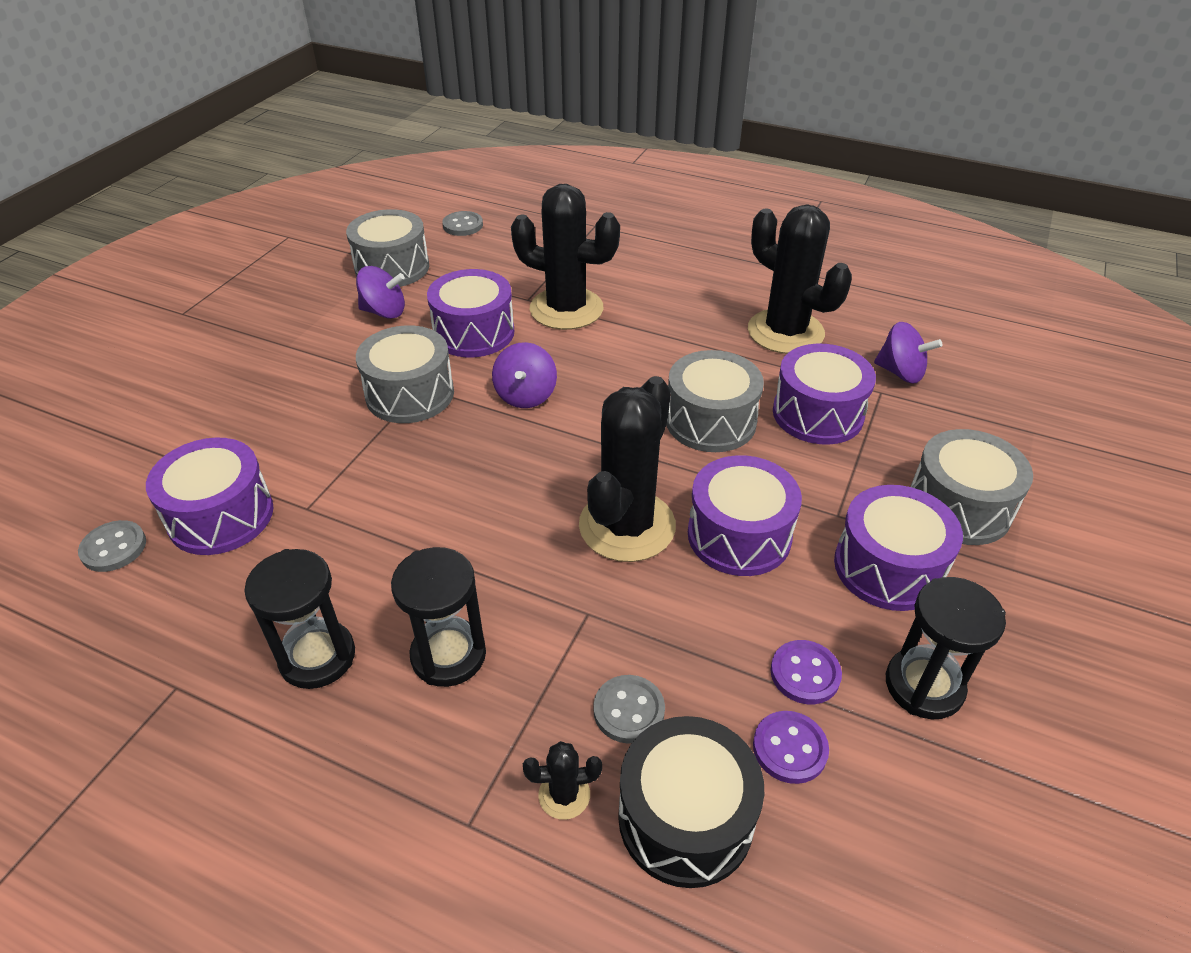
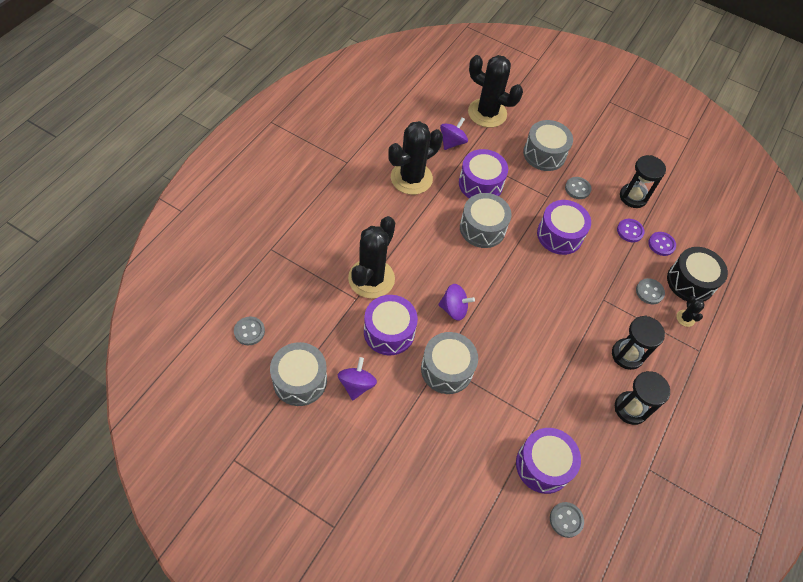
camera: 90 degrees left, 15 degrees up
(627, 526) = (553, 276): black cactus -> black cactus (487, 113)
(888, 567) = (577, 189): purple drum -> grey button

